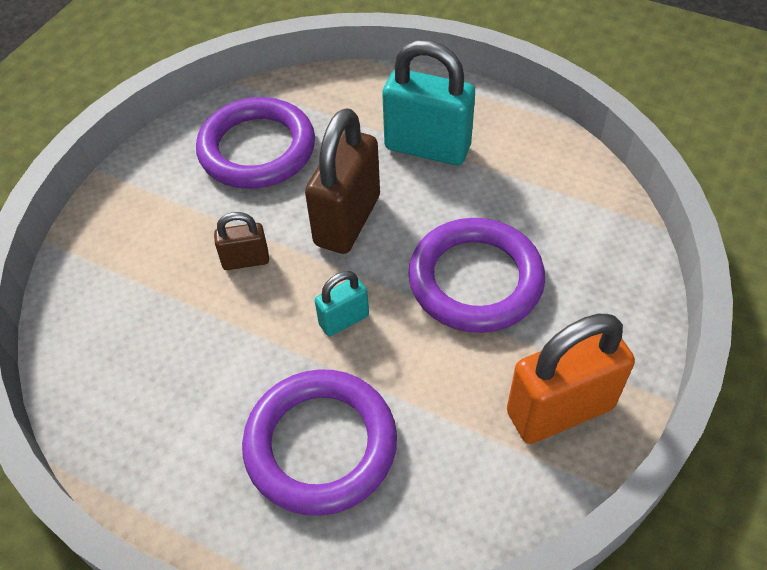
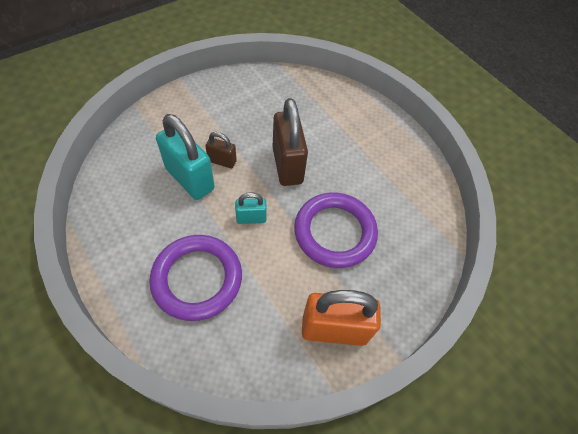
camera: 20 degrees right, 5 degrees up
(257, 149) = (265, 104): purple ring -> none
(347, 220) = (287, 165): brown padlock -> brown padlock turned 60 degrees counterclockwise
(427, 147) = (356, 145): turquoise padlock -> turquoise padlock (190, 179)

